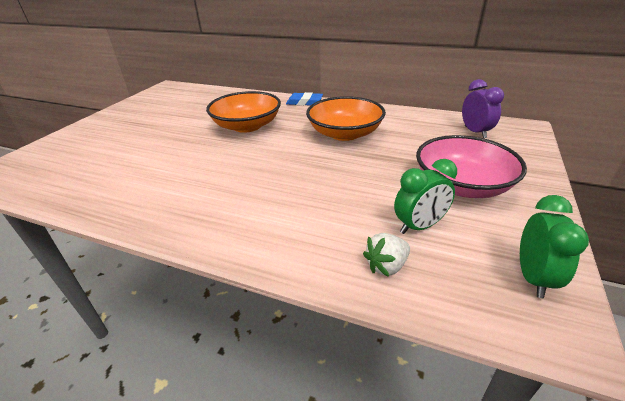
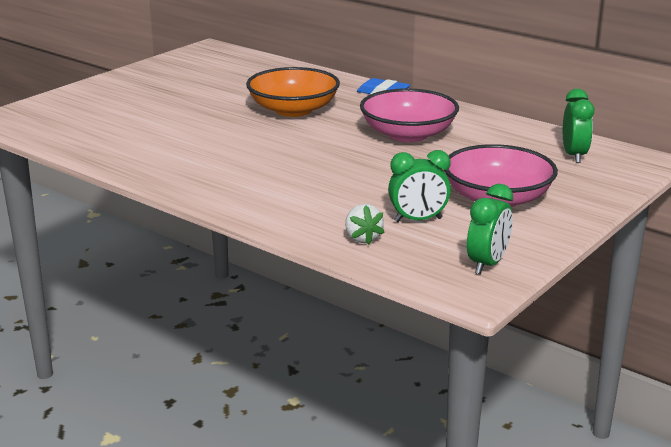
camera: 15 degrees right, 10 degrees down
(345, 133) = (408, 134): orange bowl -> pink bowl
(386, 266) = (362, 238): white strawberry -> white strawberry turned 90 degrees counterclockwise
(475, 132) = (574, 156): purple clock -> green clock

